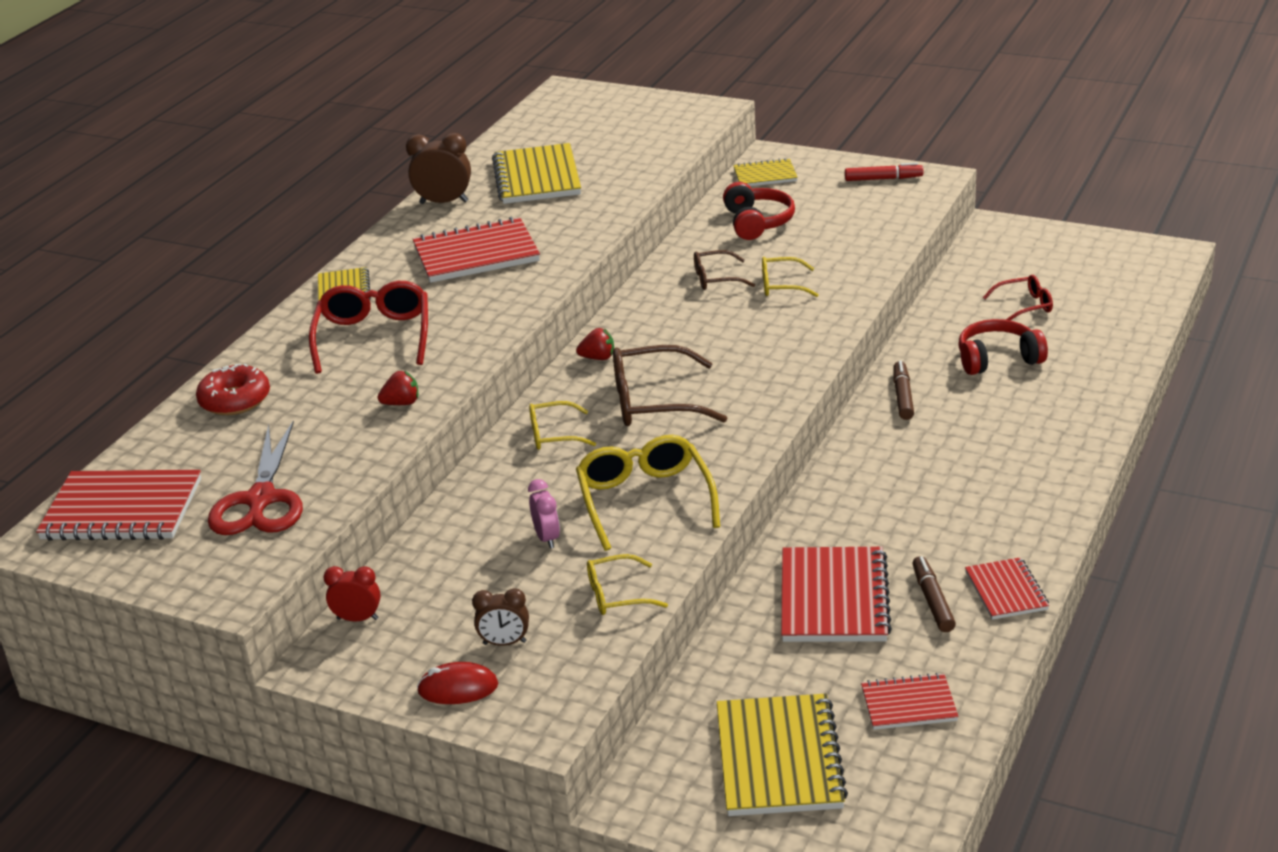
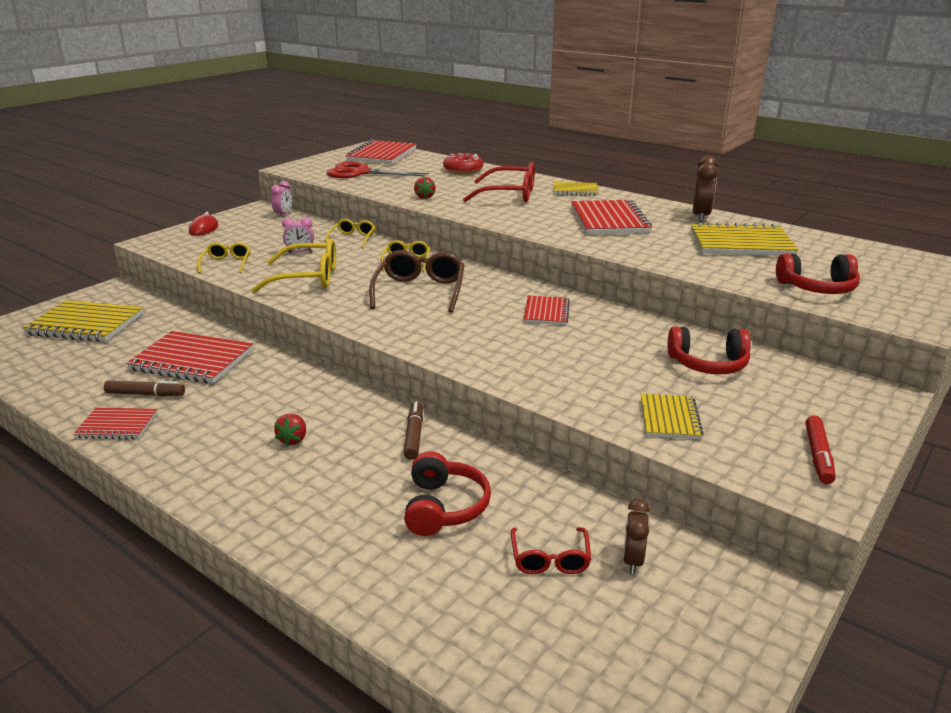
camera: 100 degrees right, 5 degrees down
(357, 619) = (283, 215): red clock -> pink clock
(504, 643) = (223, 239): brown clock -> brown clock (632, 560)
(598, 358) = (494, 280): red strawberry -> red strawberry (293, 440)
(651, 142) = (817, 288): none -> red headphones
(716, 278) = (598, 332): brown glasses -> none
(765, 175) = (826, 383): yellow notebook -> yellow notebook (669, 418)
(781, 285) = (571, 357): yellow glasses -> yellow glasses (352, 239)
(902, 396) = (414, 436): brown marker -> brown marker turned 105 degrees counterclockwise
(908, 704) = (68, 367): red notebook -> red notebook (546, 312)

